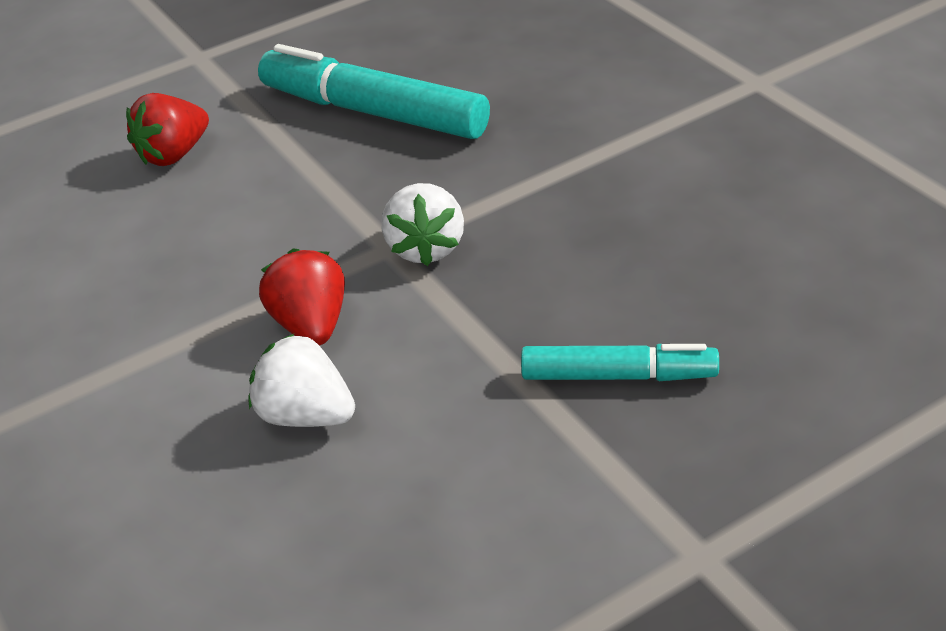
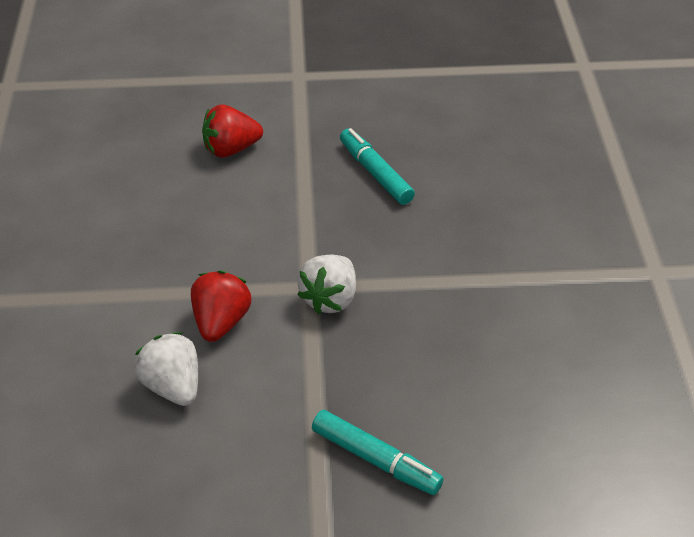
camera: 25 degrees right, 5 degrees up
(373, 112) = (375, 173): turquoise marker -> turquoise marker, size x0.59

